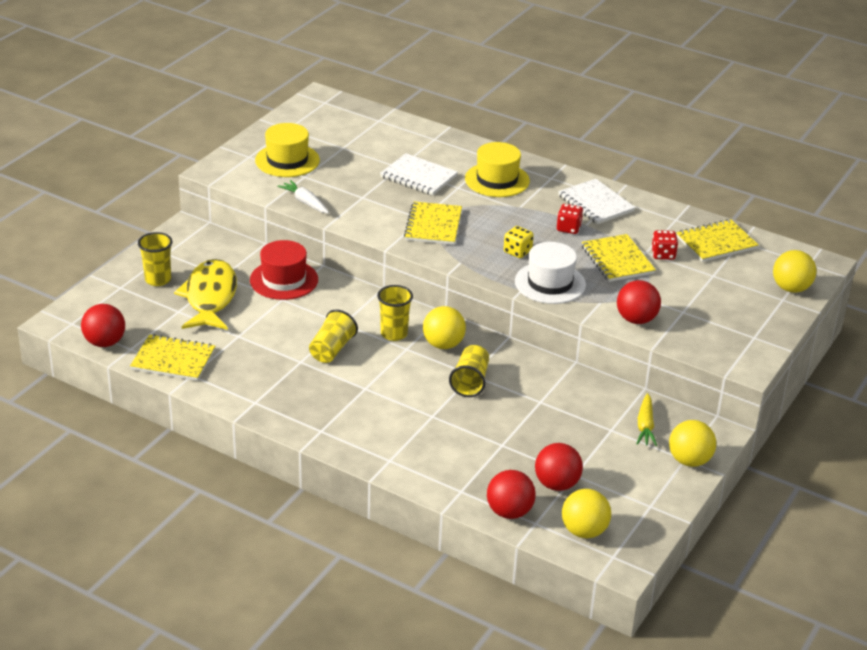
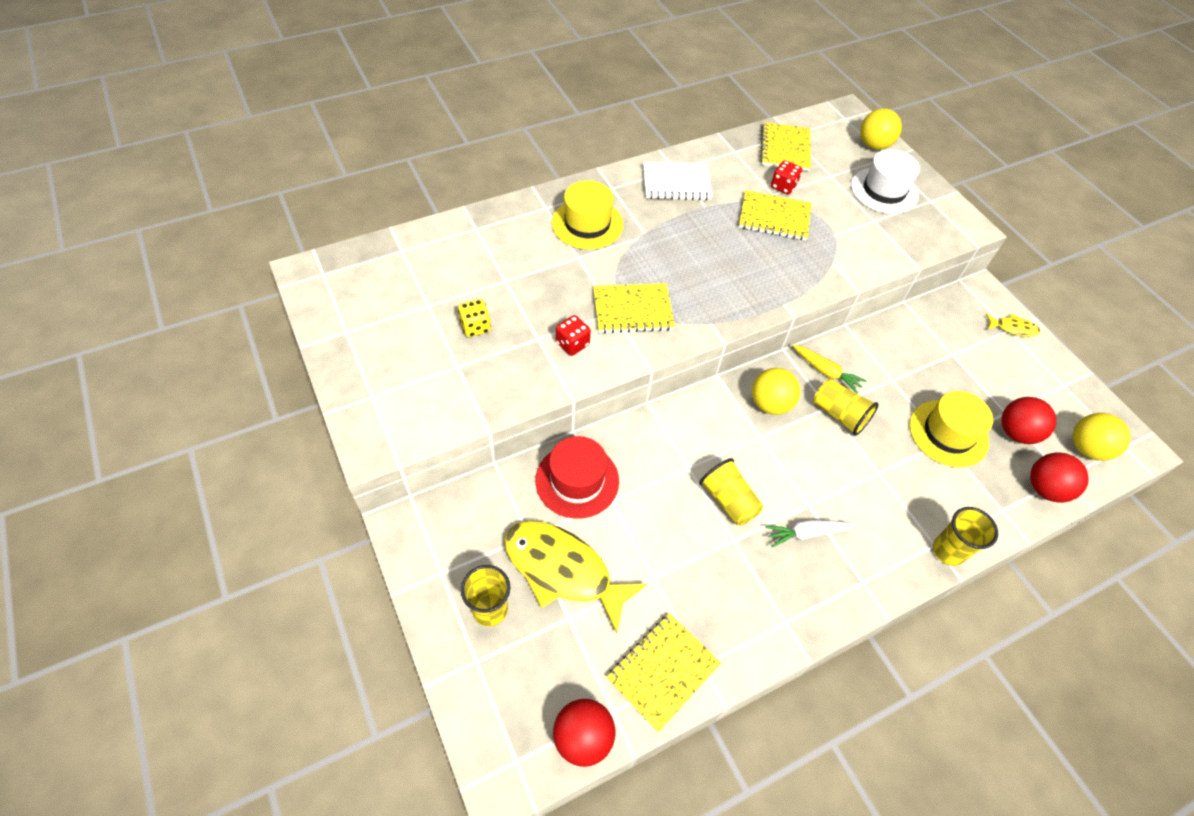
camera: 60 degrees left, 20 degrees up
(287, 160) = (412, 365): yellow hat -> yellow hat (948, 433)
(305, 202) = (510, 392): white carrot -> white carrot (807, 533)
(394, 334) = (731, 434): yellow cup -> yellow cup (948, 551)
(418, 176) = (535, 275): white notebook -> none
(433, 225) = (632, 310): yellow notebook -> yellow notebook turned 45 degrees counterclockwise
(517, 252) = (719, 273): yellow dice -> yellow dice (475, 327)
(550, 283) = (785, 279): white hat -> white hat (884, 190)
(568, 228) = (704, 220): red dice -> red dice (572, 344)
(636, 319) = (872, 254): red ball -> none
(645, 426) = (956, 329): yellow carrot -> yellow carrot (825, 372)
(689, 460) = (1013, 328): yellow ball -> yellow fish

